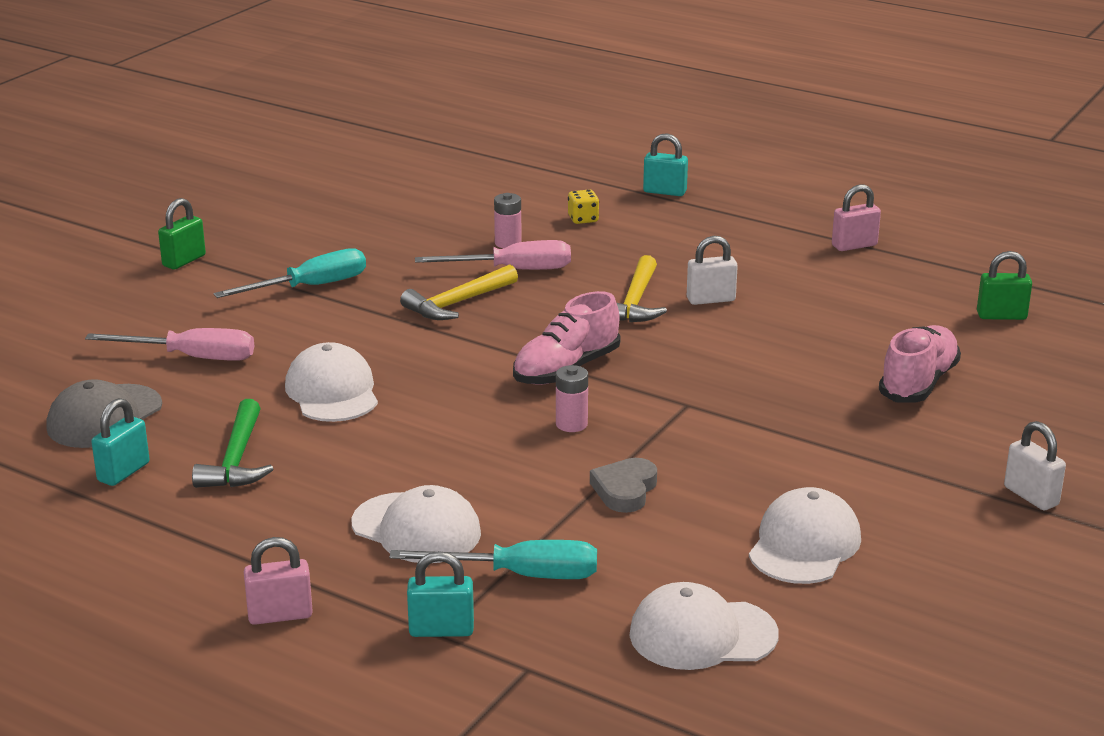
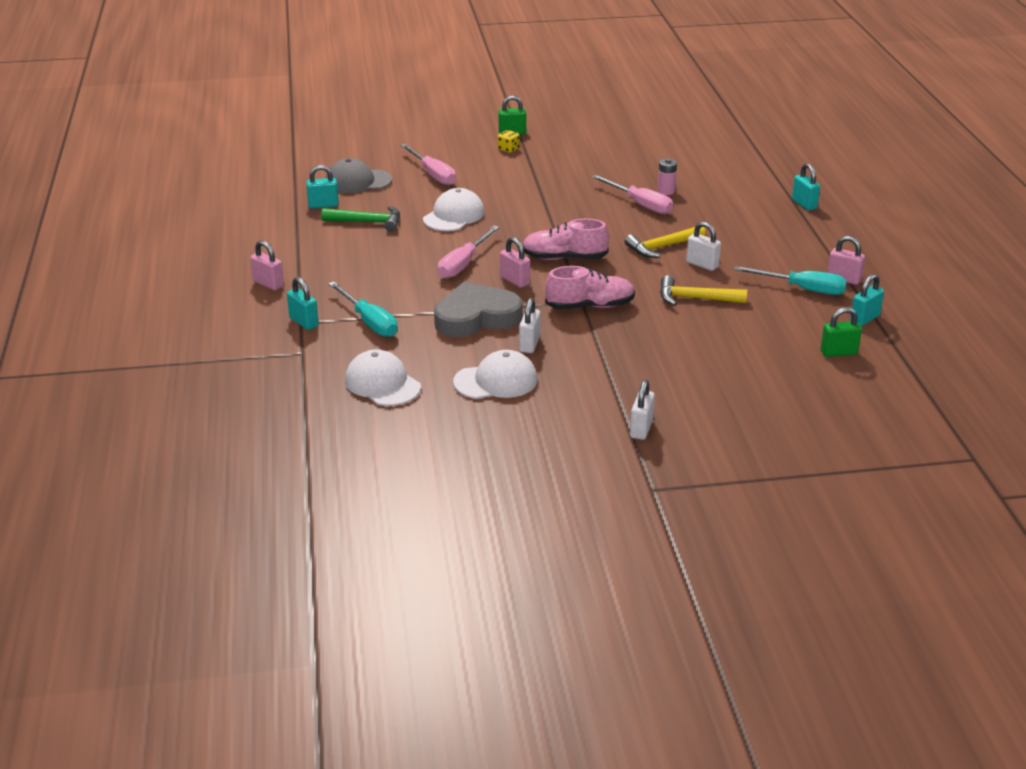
camera: 50 degrees right, 5 degrees up
(237, 459) = (367, 222): green hammer -> green hammer turned 135 degrees counterclockwise
(310, 287) = (538, 169): turquoise screwdriver -> turquoise screwdriver (802, 289)
(416, 529) = (371, 283): white cap -> none
(458, 303) = (583, 206): yellow hammer -> yellow hammer (695, 298)
(473, 440) = (463, 264): none -> pink screwdriver
(571, 424) = (515, 280): pink battery -> pink padlock
(583, 219) = (729, 197): yellow dice -> yellow dice (508, 149)
(625, 490) = (476, 317): grey heart -> grey heart, size x1.90
(744, 483) = (529, 344): none -> white padlock
(918, 383) = (711, 355): pink shoe -> pink shoe (590, 306)
(950, 273) = (864, 319): none -> turquoise padlock
(1001, 316) = (838, 352): green padlock -> green padlock turned 60 degrees counterclockwise

